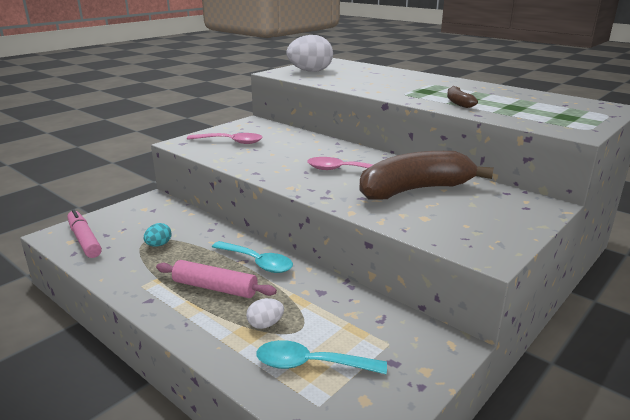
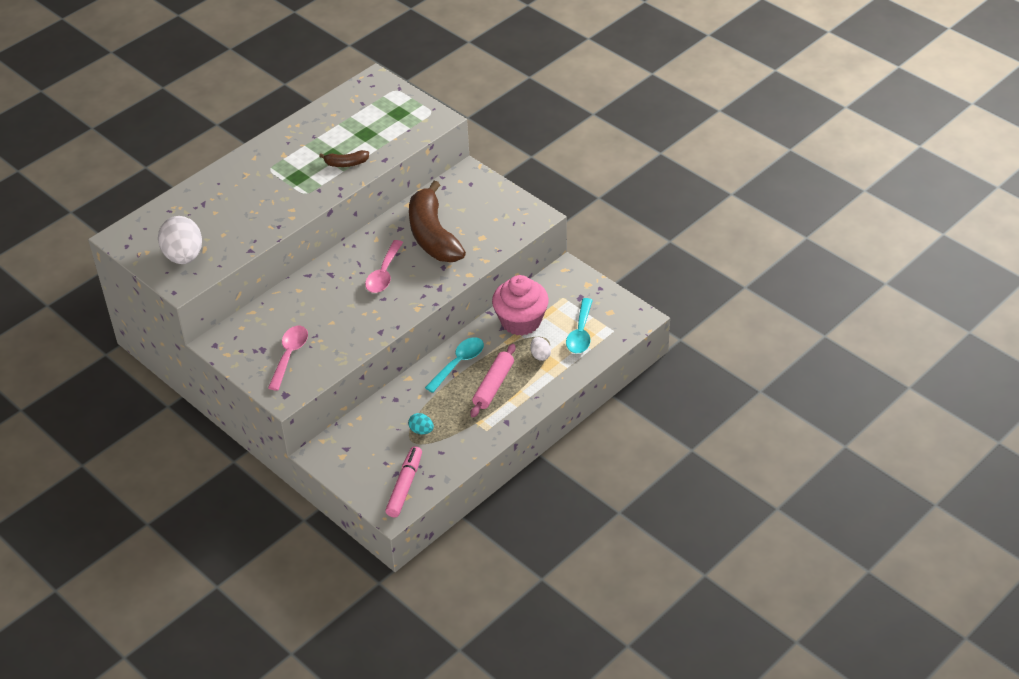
camera: 85 degrees left, 20 degrees up
(84, 240) = (405, 486): pink marker -> pink marker turned 135 degrees clockwise
(332, 305) = (521, 321): none -> pink cupcake

